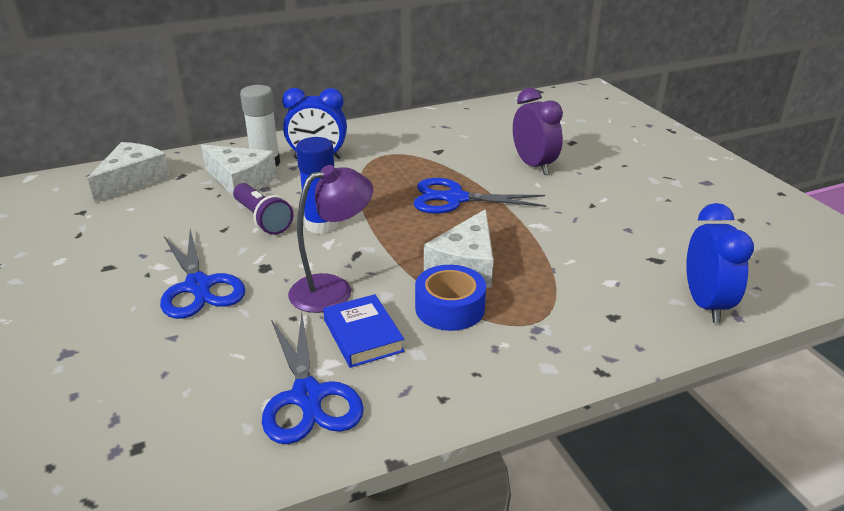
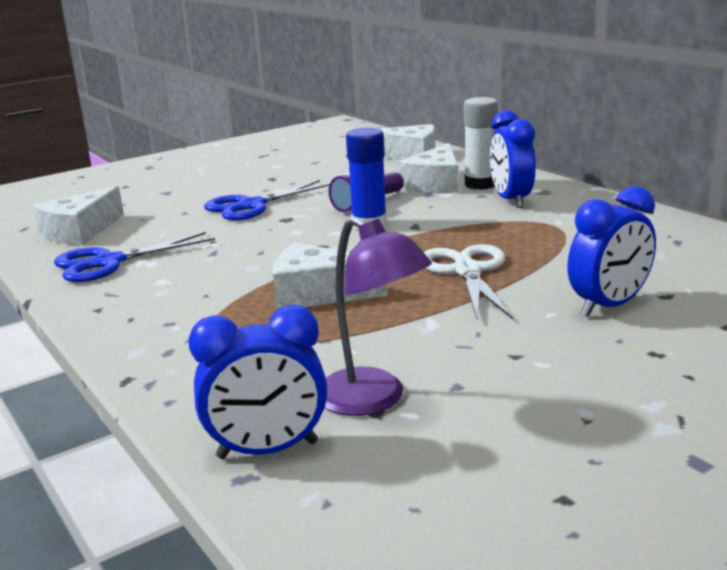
camera: 80 degrees right, 10 degrees down
(165, 431) = (80, 231): none -> white cheese
(333, 289) = (257, 246): purple lamp -> purple lamp (373, 400)
(363, 336) = (187, 268): blue book -> none
(450, 308) = (234, 295): blue tape -> none
(455, 199) = (467, 271): blue scissors -> white scissors
(534, 165) = (609, 306): purple clock -> blue clock

